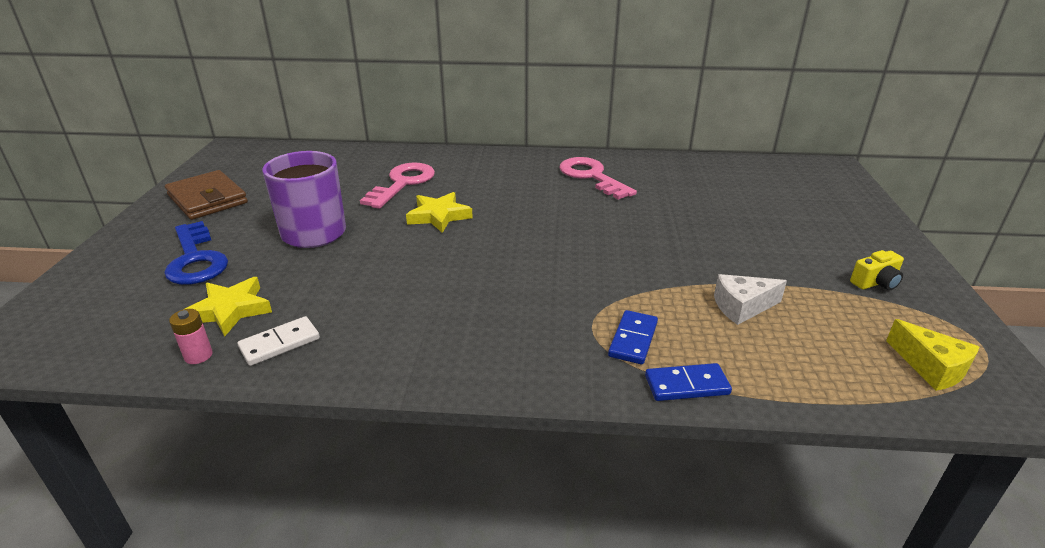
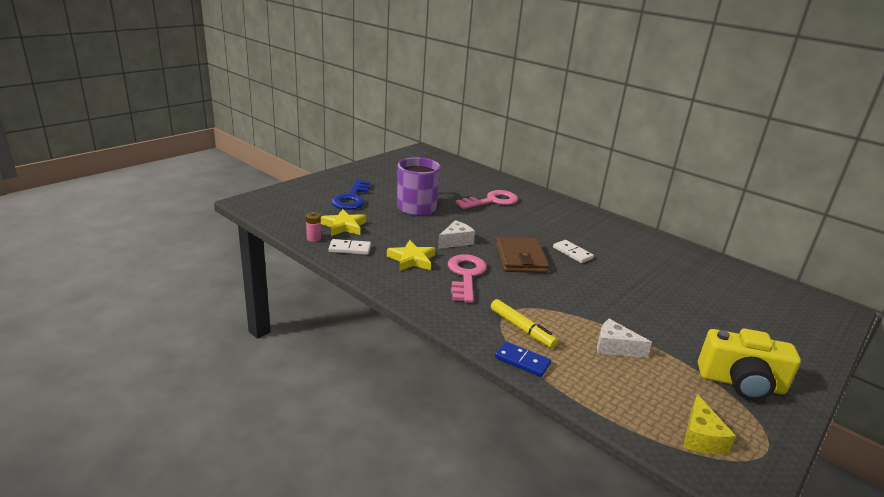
camera: 35 degrees right, 5 degrees down
(208, 199) = (384, 172): brown wallet -> brown wallet (521, 258)
(420, 258) = (456, 241): none -> white cheese
(439, 216) = (491, 225): yellow star -> yellow star (412, 259)
(566, 211) = (572, 253): none -> white domino
(592, 177) = (618, 241): pink key -> pink key (466, 275)
(633, 339) = (521, 328): blue domino -> yellow marker
(875, 283) = (741, 383): yellow camera -> yellow camera, size x2.06

